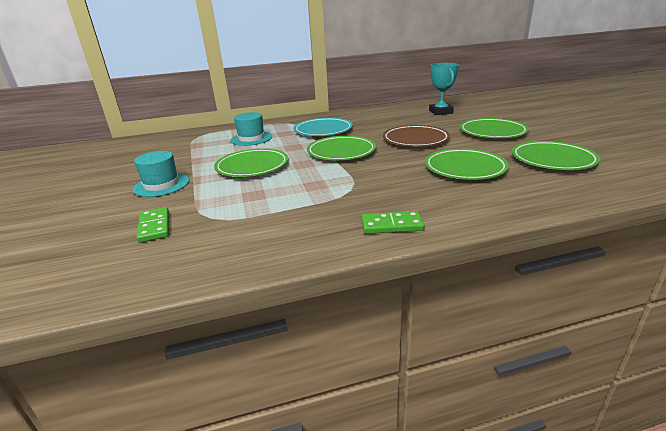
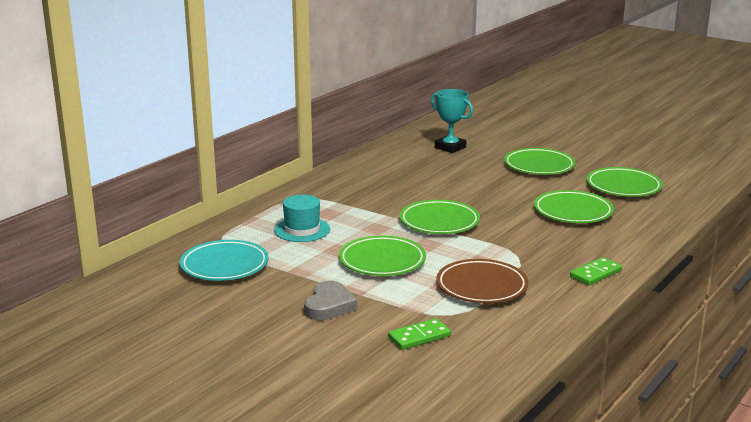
camera: 40 degrees left, 5 degrees down
(154, 226) = (419, 337): green domino -> green domino turned 60 degrees counterclockwise
(161, 185) = (329, 305): turquoise hat -> grey heart
(323, 131) = (367, 200): turquoise plate -> turquoise plate (224, 265)
(415, 140) = (485, 191): brown plate -> brown plate (481, 286)

